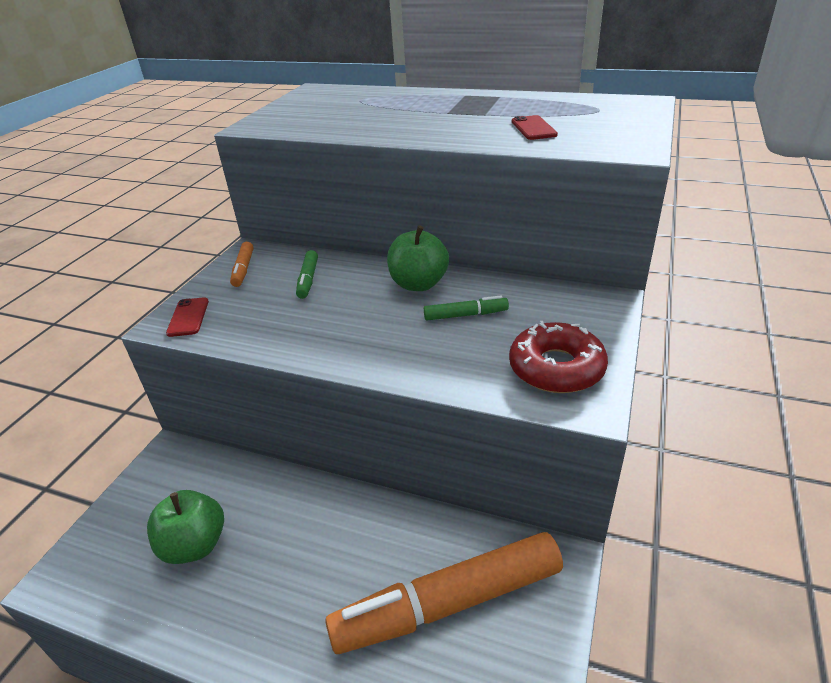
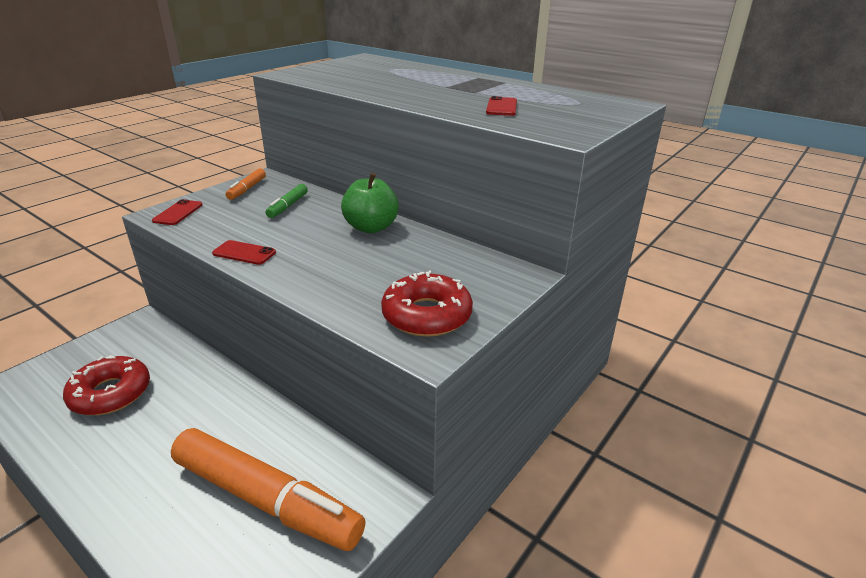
camera: 15 degrees right, 5 degrees down
(195, 545) = (111, 393): green apple -> red donut
(309, 347) = (244, 253): none -> red phone
(449, 603) = (266, 499): orange marker -> orange marker turned 150 degrees counterclockwise
(465, 315) = (387, 258): green marker -> none

